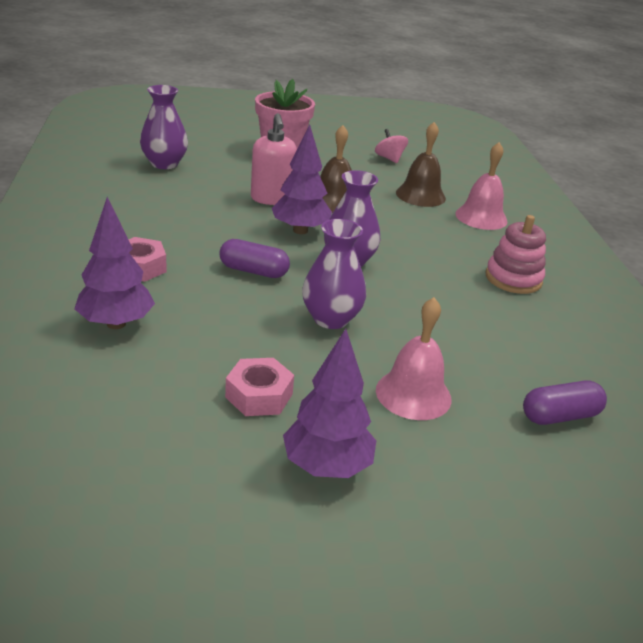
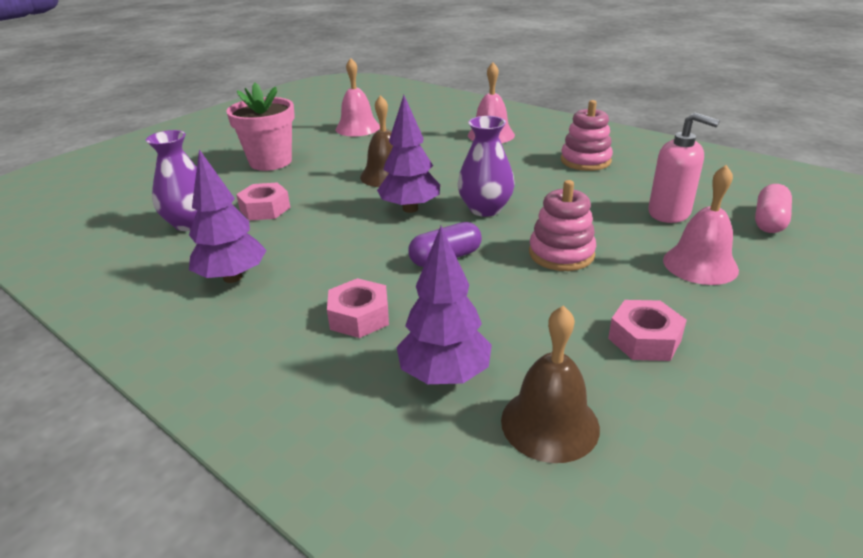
camera: 40 degrees left, 0 degrees up
(217, 179) = (265, 209): none -> pink nut
(271, 199) = (340, 199): pink soap dispenser -> pink soap dispenser (669, 213)
(327, 466) = (772, 348): purple tree -> purple tree (232, 277)
(331, 319) = (561, 254): purple vase -> pink stacking toy
(389, 158) = (358, 128): pink spinning top -> pink bell
(420, 195) = (429, 141): brown bell -> brown bell (549, 423)
(560, 416) = (769, 221): purple capsule -> pink capsule

